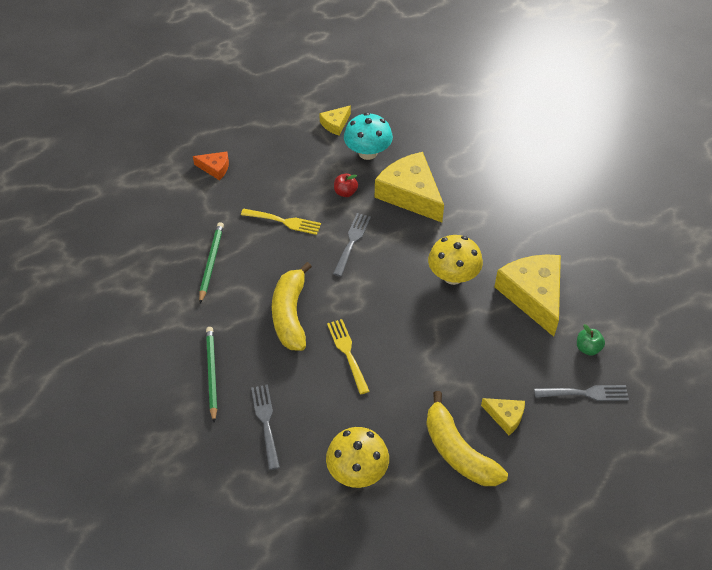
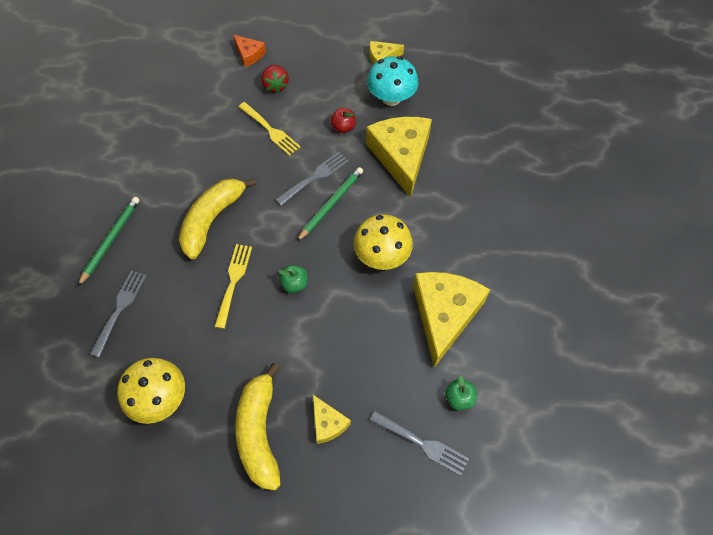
camera: 30 degrees right, 10 degrees up
(211, 262) = (183, 139): green pencil -> green pencil (331, 204)
(260, 184) = (275, 85): none -> red strawberry
(400, 330) = (294, 284): none -> green apple

